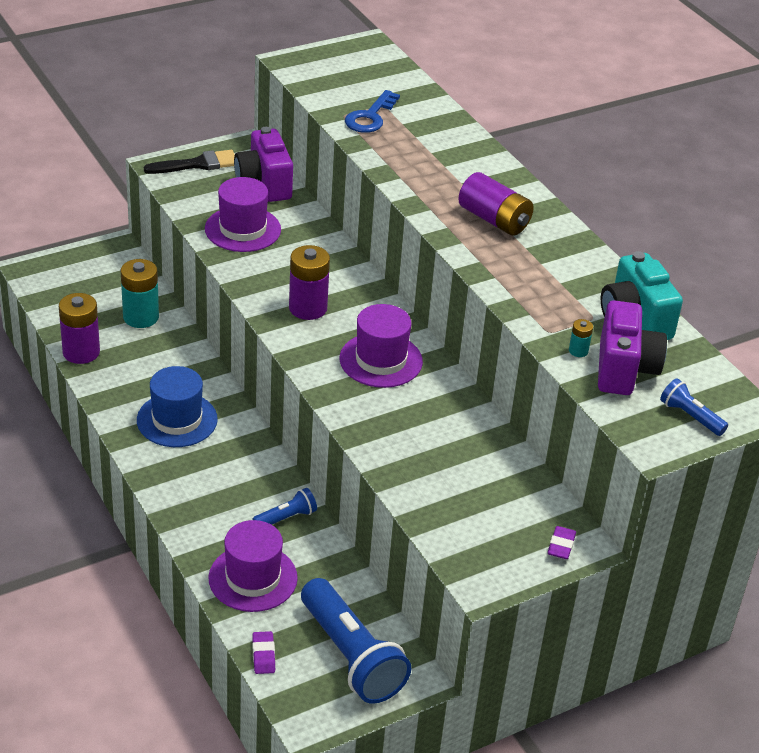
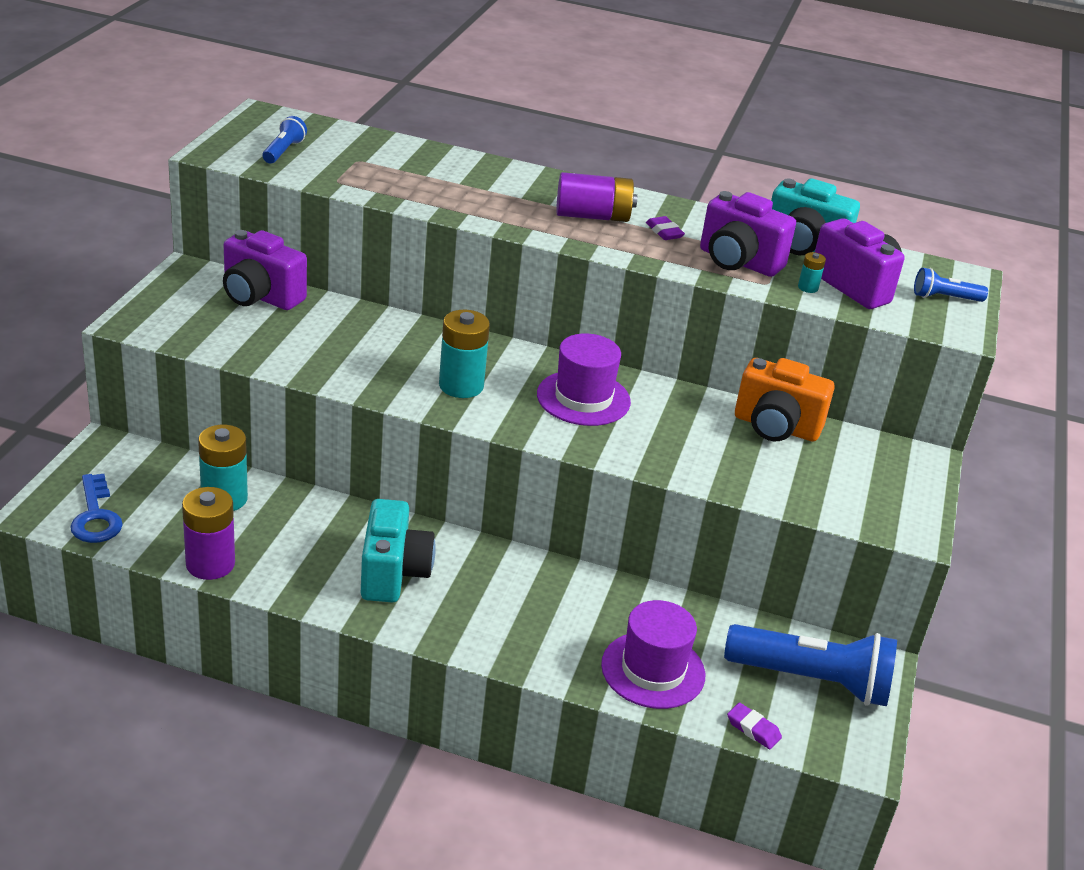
camera: 45 degrees left, 5 degrees down
(177, 420) = (393, 573): blue hat -> turquoise camera
(197, 164) = (167, 306): black brush -> none
(243, 229) = (300, 345): purple hat -> none
(286, 518) = (605, 600): blue flashlight -> blue flashlight (284, 151)
(308, 308) = (461, 386): purple battery -> turquoise battery
(370, 117) = (363, 174): blue key -> blue key (96, 516)
(496, 456) = (776, 427): none -> orange camera
(554, 305) = (738, 262): none -> purple camera
(561, 545) = (914, 468): purple eraser -> purple eraser (664, 232)

